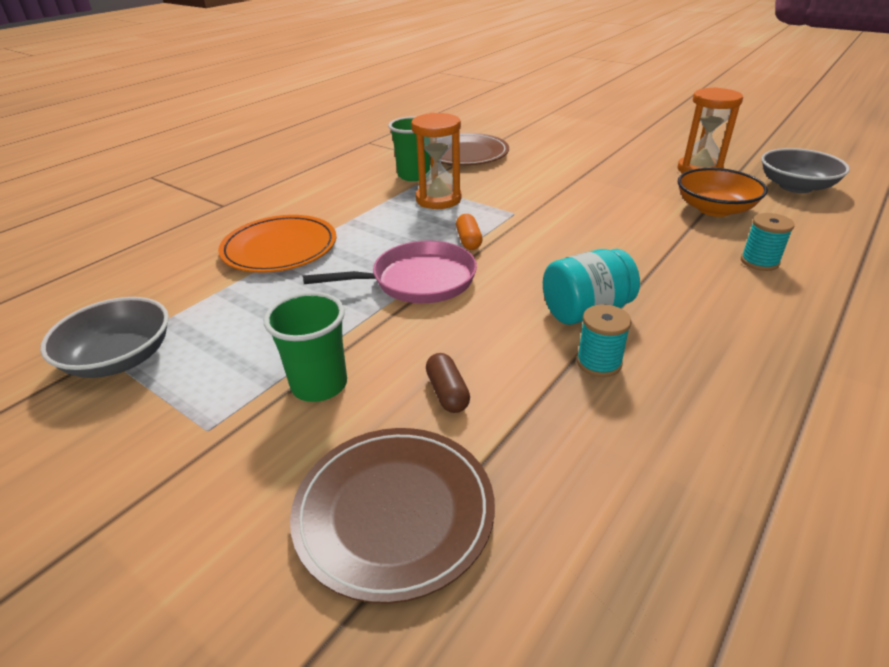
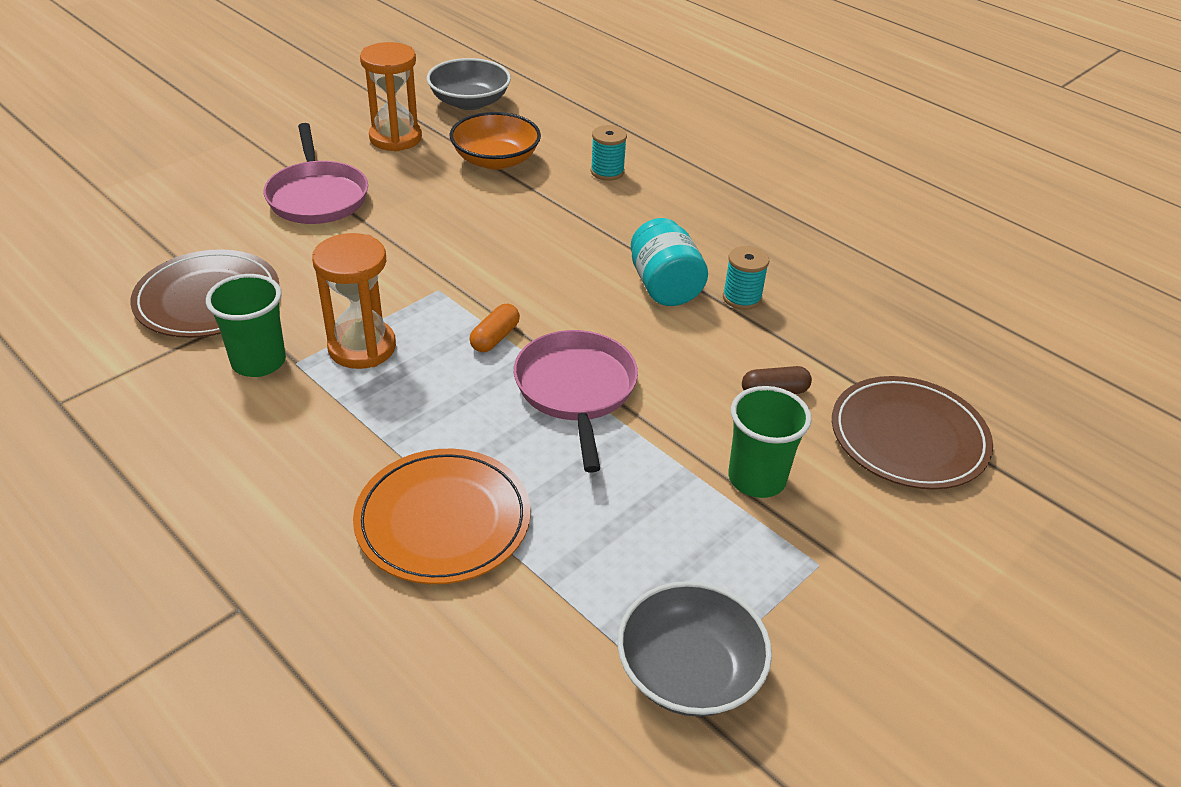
camera: 85 degrees left, 5 degrees up
(468, 240) = (495, 337): orange capsule -> orange capsule turned 60 degrees counterclockwise
(595, 160) = (317, 196): none -> pink pan

